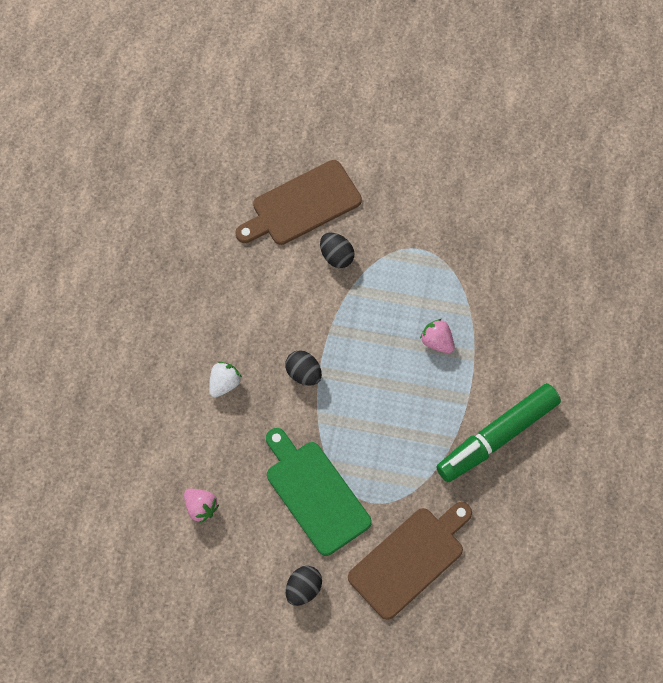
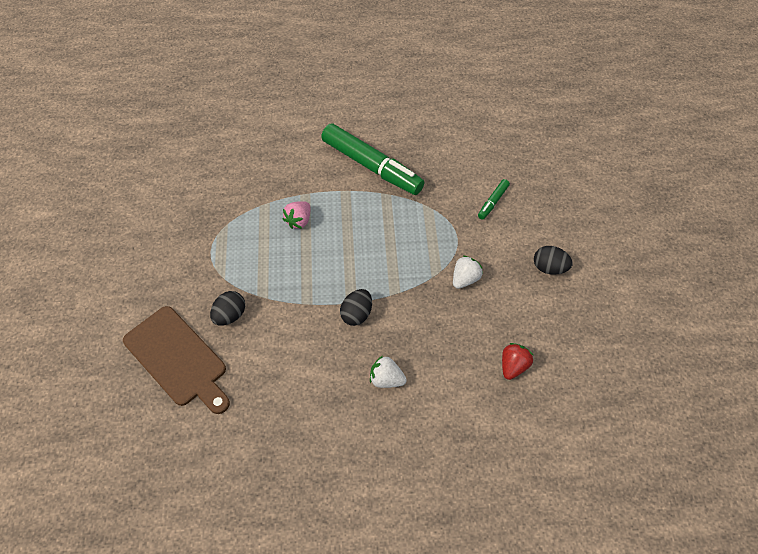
camera: 105 degrees left, 10 degrees down
(201, 507) = (513, 366): pink strawberry -> red strawberry
(315, 493) = (465, 279): green cutting board -> white strawberry
(410, 559) = (493, 202): brown cutting board -> green marker

